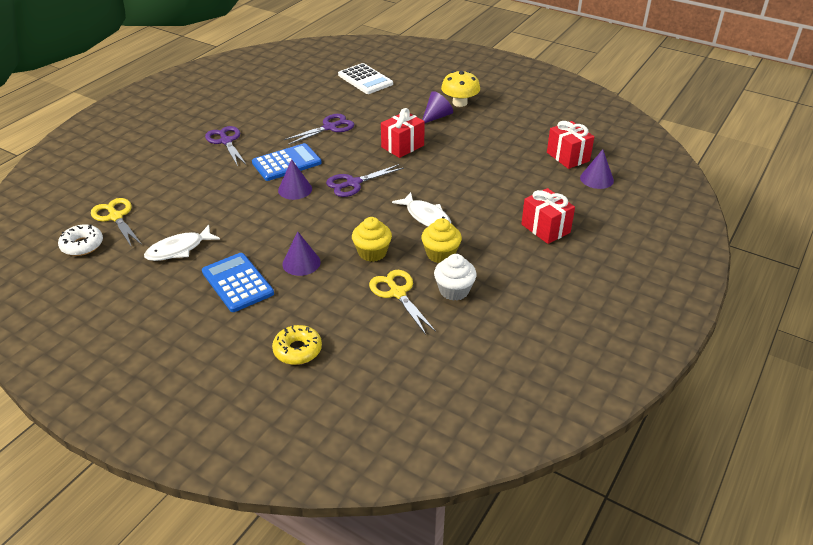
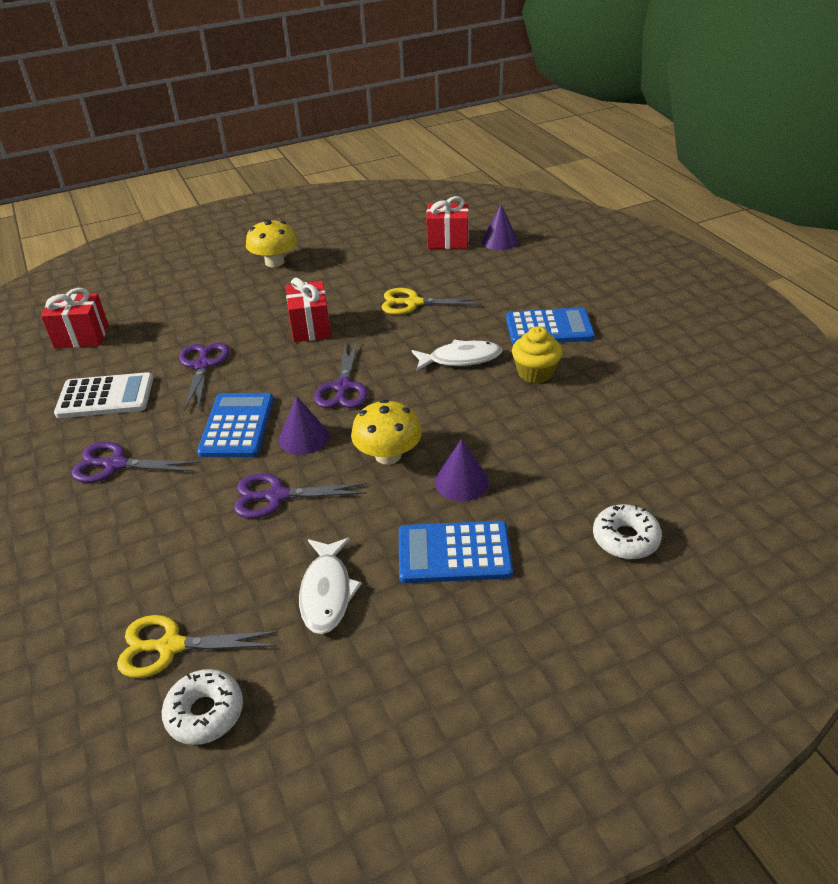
camera: 55 degrees left, 0 degrees up
(239, 201) = (277, 496): none -> purple scissors
(297, 350) = (625, 539): yellow donut -> white donut
(304, 225) = (388, 455): none -> yellow mushroom
(365, 79) = (134, 304): white calculator -> white calculator (105, 397)
(372, 252) = (490, 419): yellow cupcake -> none
(397, 293) = (578, 425): yellow scissors -> yellow scissors (413, 303)
(436, 117) = (282, 285): purple cone -> none
(454, 290) = (603, 386): white cupcake -> none
(502, 242) = (549, 328): none -> blue calculator
(545, 228) = (549, 296): red gift -> red gift (81, 336)

